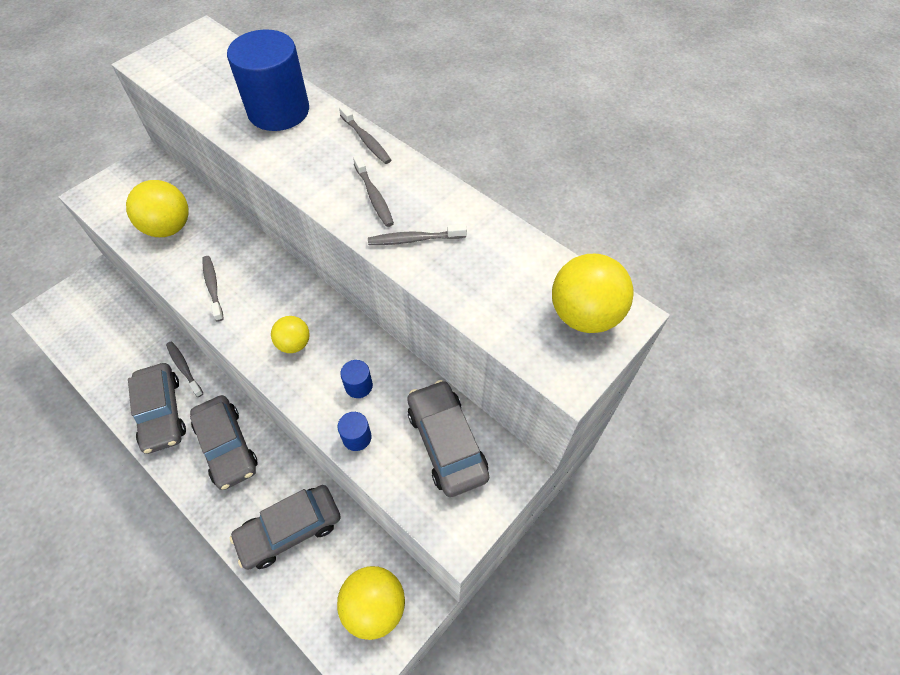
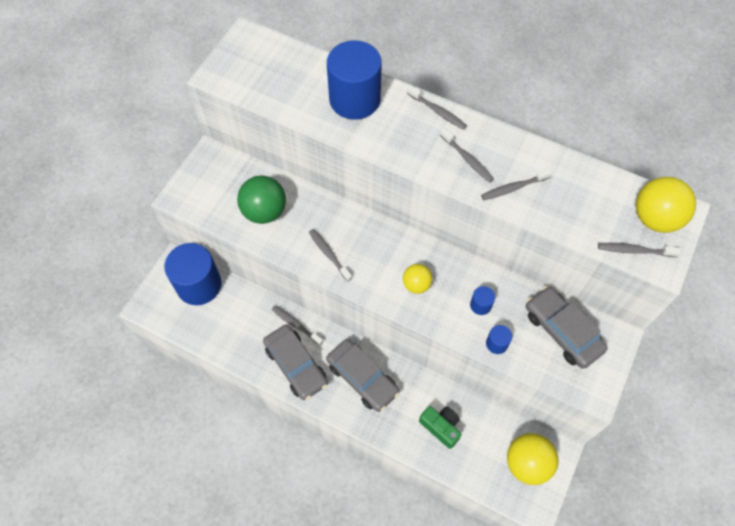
camera: 15 degrees left, 5 degrees up
(106, 302) = (199, 285): none -> blue cylinder
(169, 227) = (264, 211): yellow ball -> green ball
(290, 529) = (441, 427): grey car -> green camera
(538, 349) = (634, 250): none -> grey toothbrush

